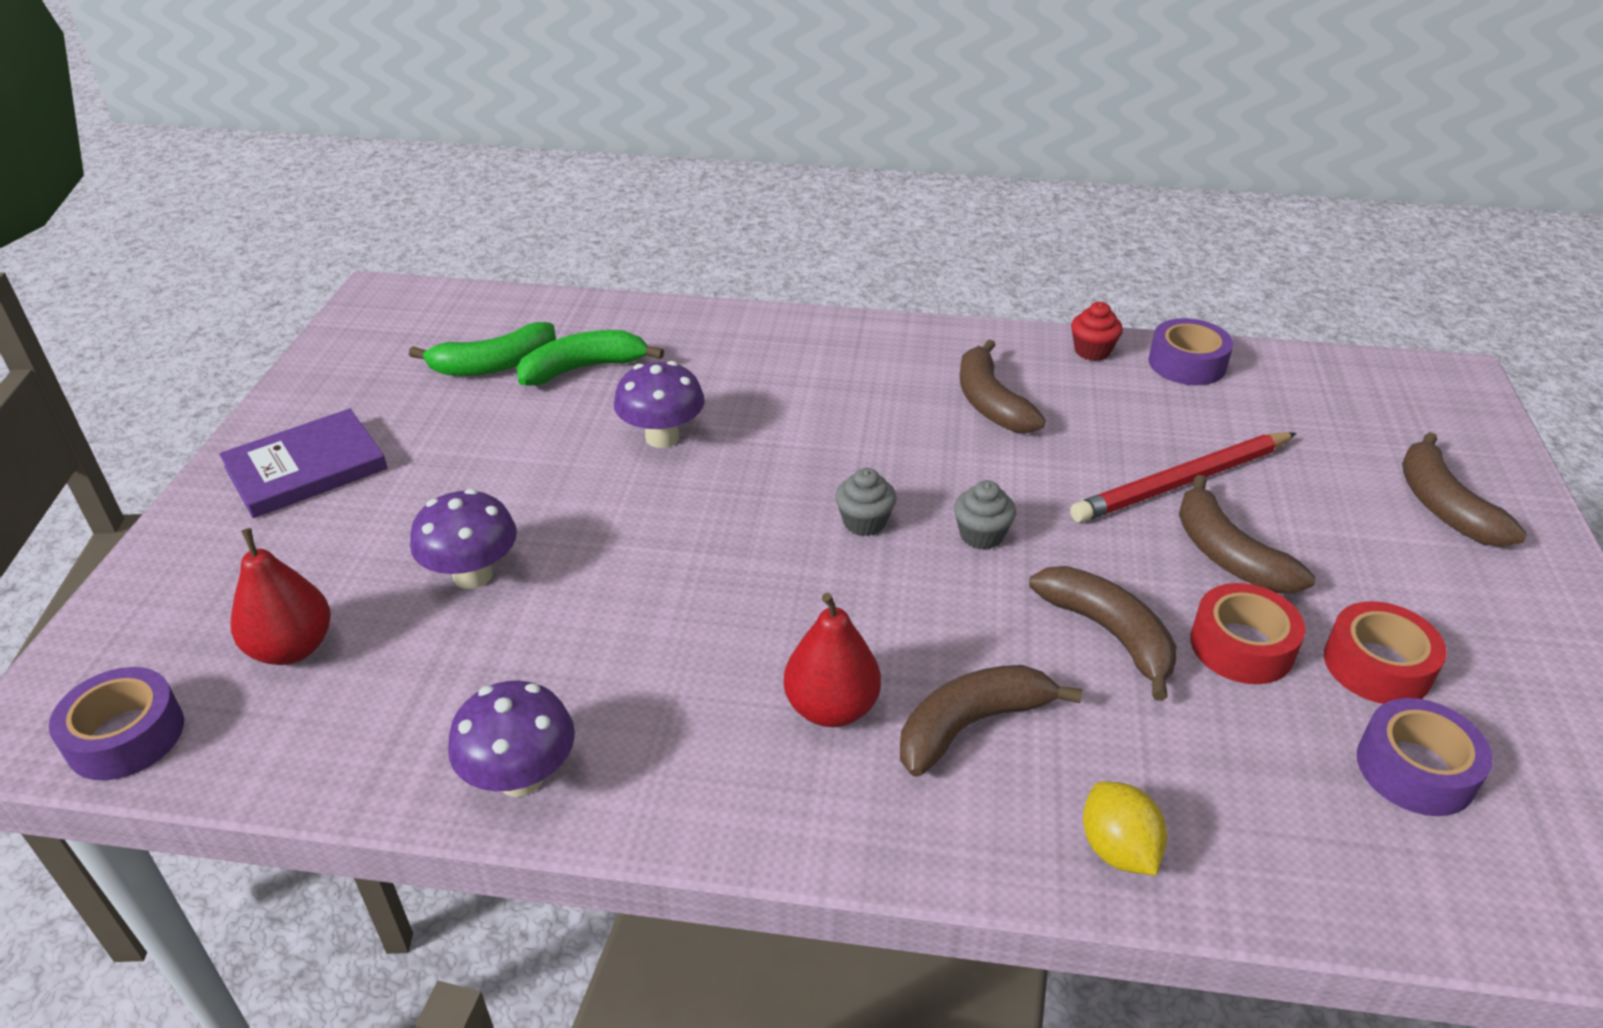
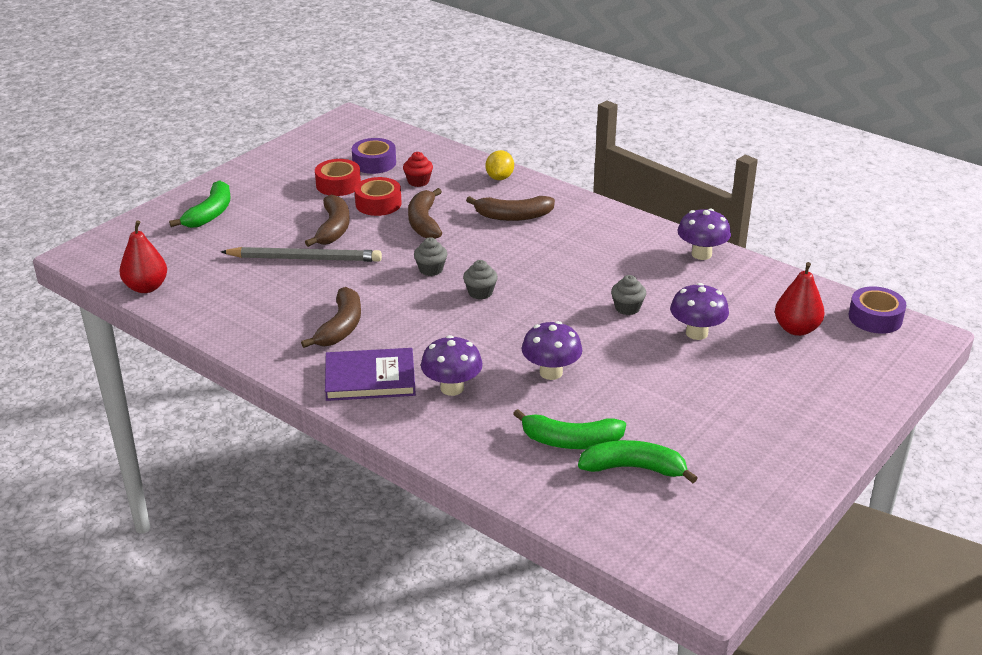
camera: 150 degrees left, 5 degrees down
(306, 468) = (784, 428): purple book -> purple book (370, 378)
(610, 581) = (627, 308): none -> grey cupcake
(771, 378) = (452, 388): none -> purple mushroom
(831, 708) = (562, 236): red pear -> red pear (146, 287)
(1092, 351) = (237, 335): red cupcake -> red cupcake (418, 181)
(1183, 482) = (305, 258): red pencil -> grey pencil
(1187, 363) = (199, 309): purple tape -> none
(1443, 506) = (210, 213): brown banana -> green banana

